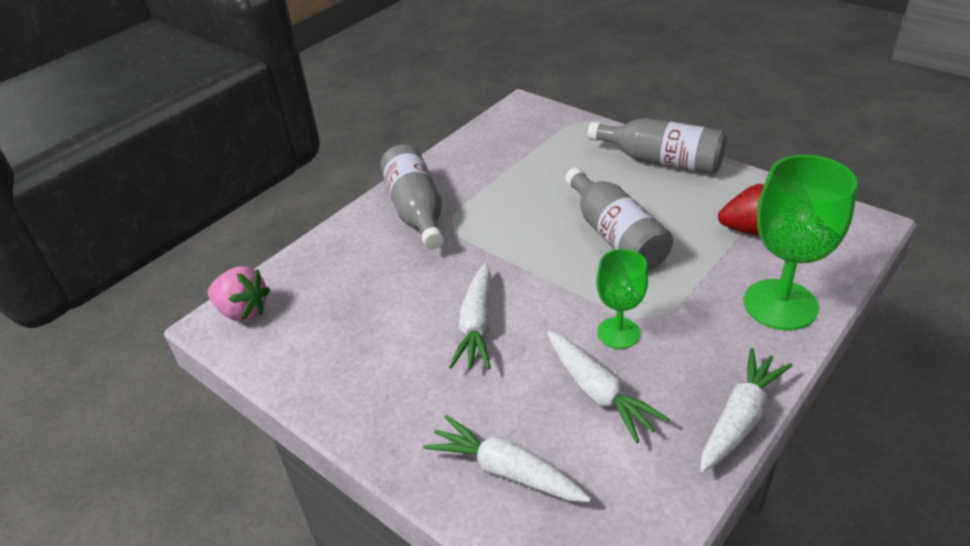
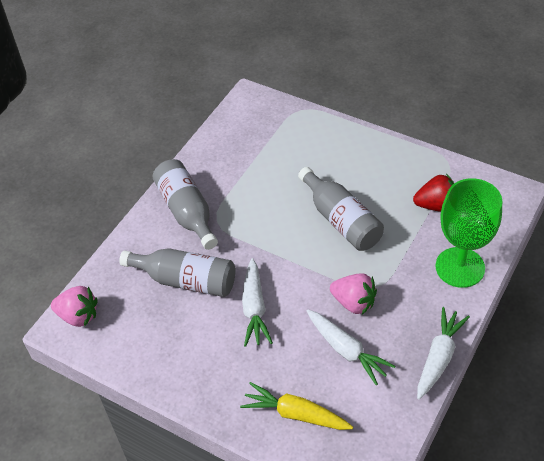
camera: 10 degrees left, 10 degrees up
(506, 470) = (295, 414): white carrot -> yellow carrot
(618, 333) = (353, 302): green goblet -> pink strawberry
(661, 161) = (367, 146): grey bottle -> grey bottle (186, 280)

